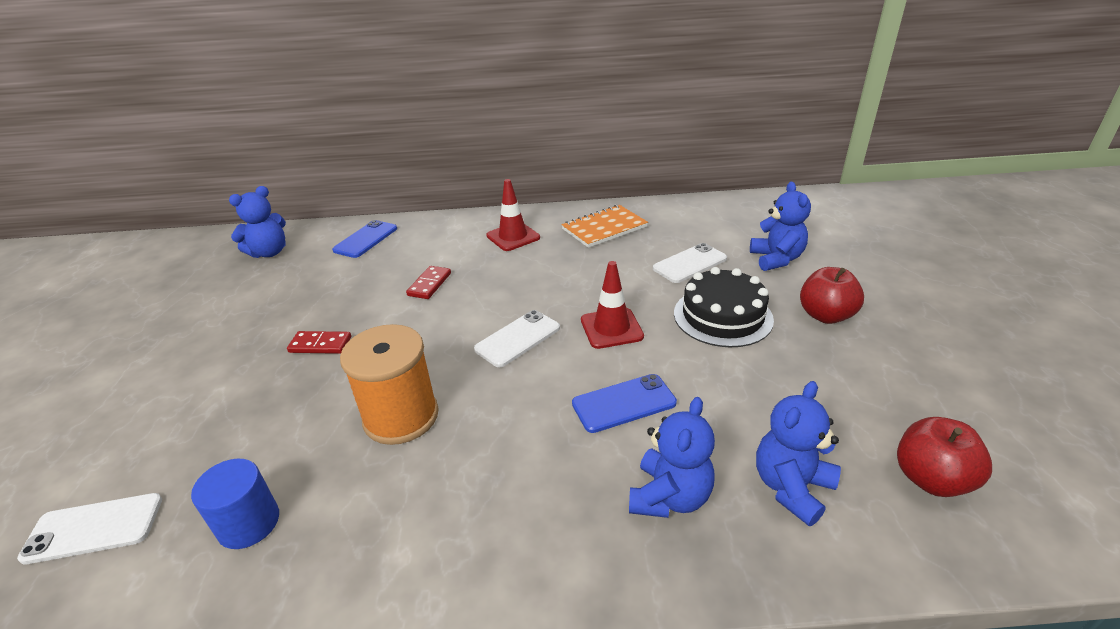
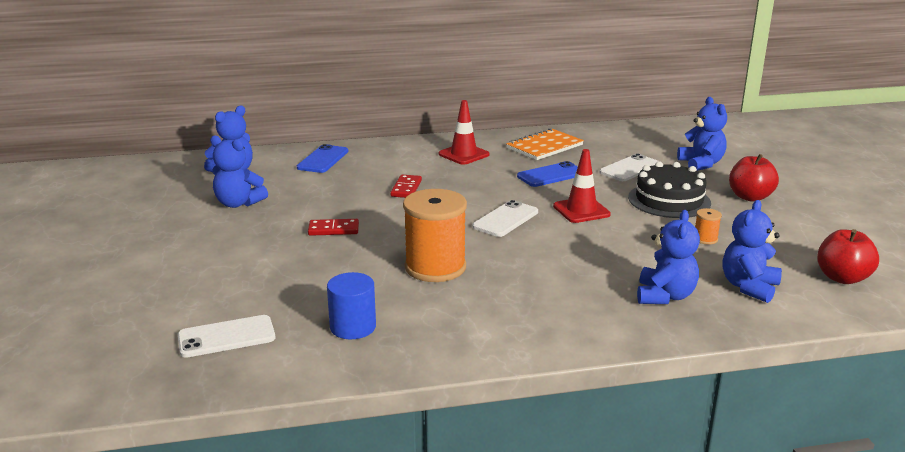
camera: 10 degrees left, 10 degrees down
(246, 299) = (238, 203): none -> blue teddy bear
(624, 403) = (611, 252): blue phone -> blue phone (551, 175)
(752, 387) = (705, 239): none -> orange spool

